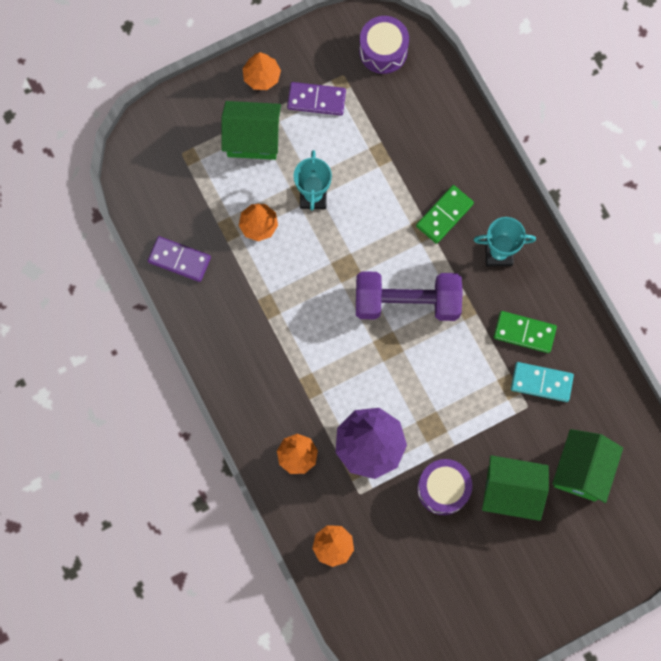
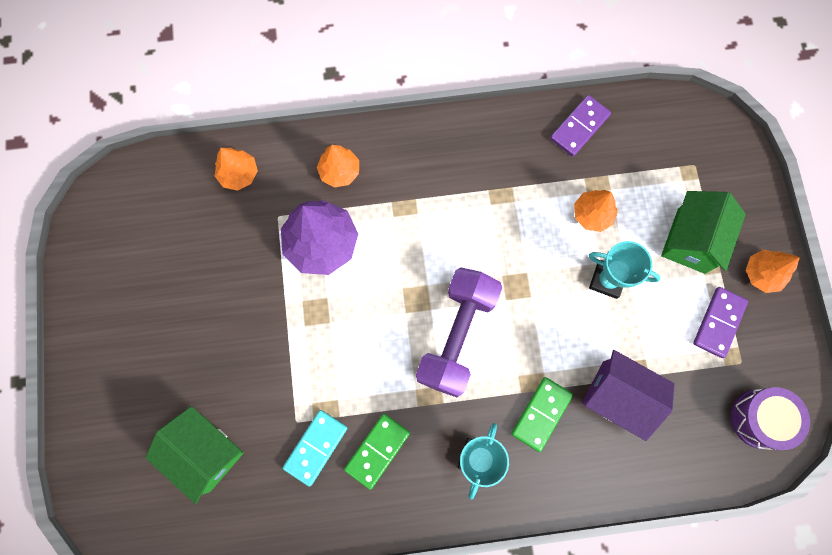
camera: 110 degrees right, 0 degrees up
(407, 161) = (617, 396): none -> purple house
(443, 489) = (248, 299): purple drum -> none
(444, 215) = (541, 414): green domino -> green domino turned 60 degrees clockwise
(511, 491) = (216, 367): green house -> none

